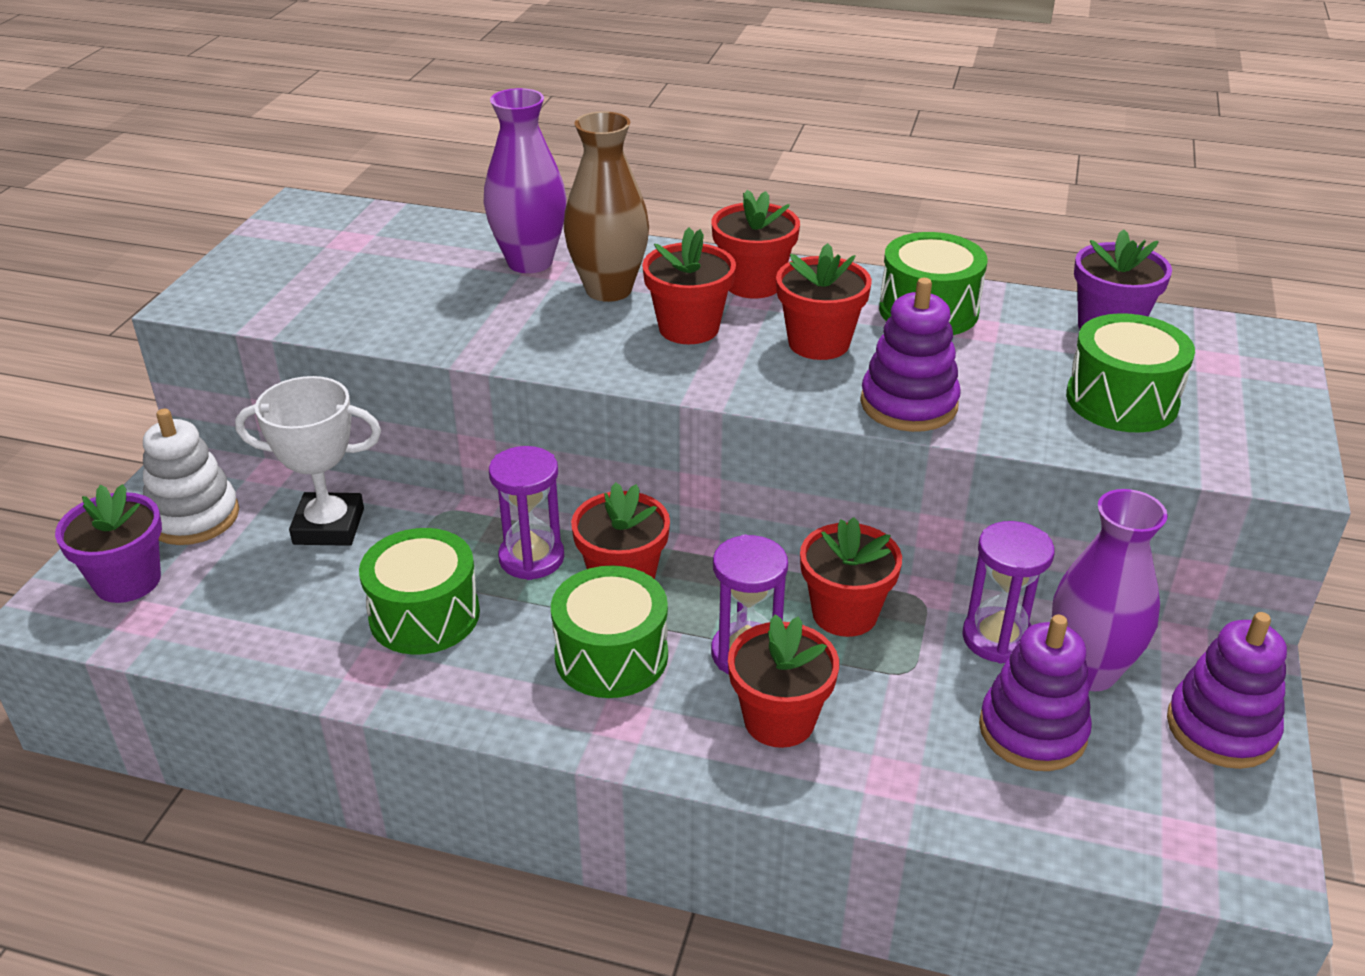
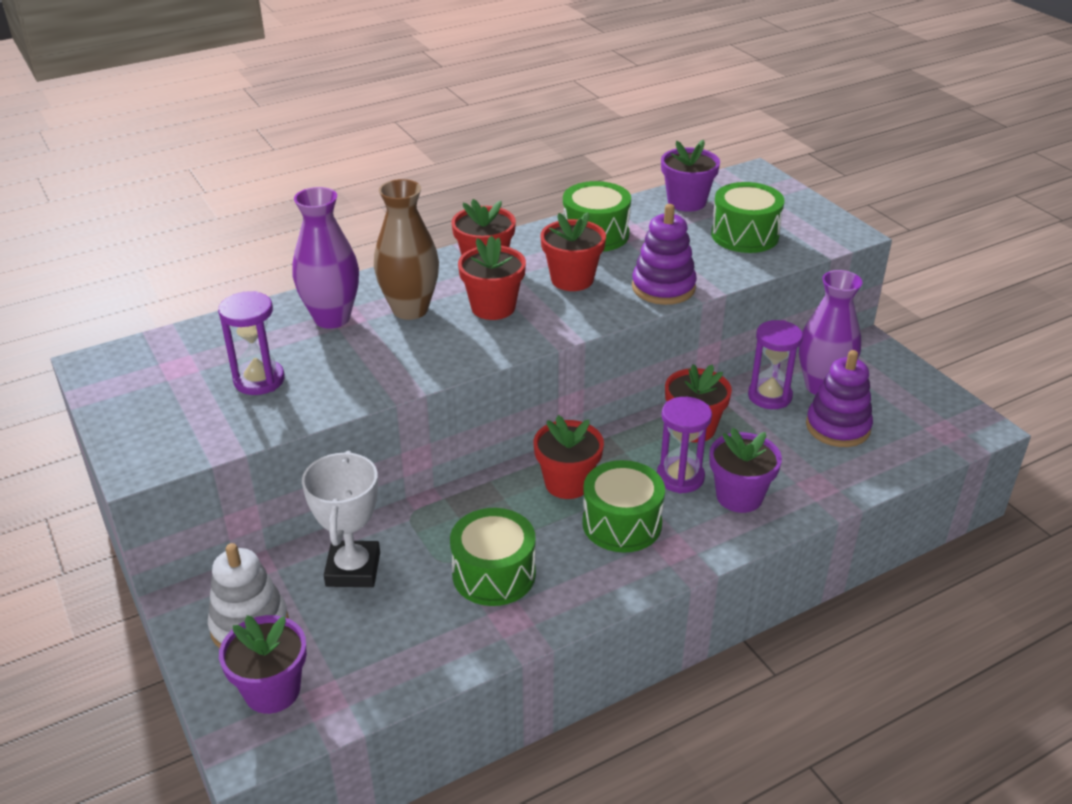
camera: 45 degrees left, 0 degrees up
(329, 526) = (353, 569): white trophy -> white trophy turned 45 degrees counterclockwise
(531, 558) = (502, 505): purple hourglass -> purple hourglass (259, 380)
(779, 720) = (739, 496): red flower pot -> purple flower pot
(1221, 728) = (896, 377): purple stacking toy -> none

